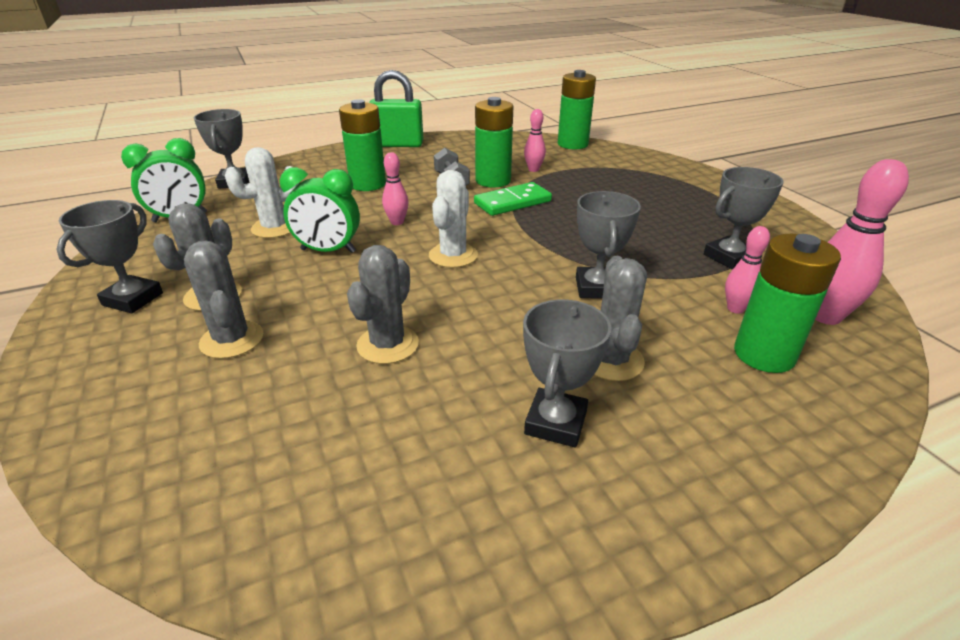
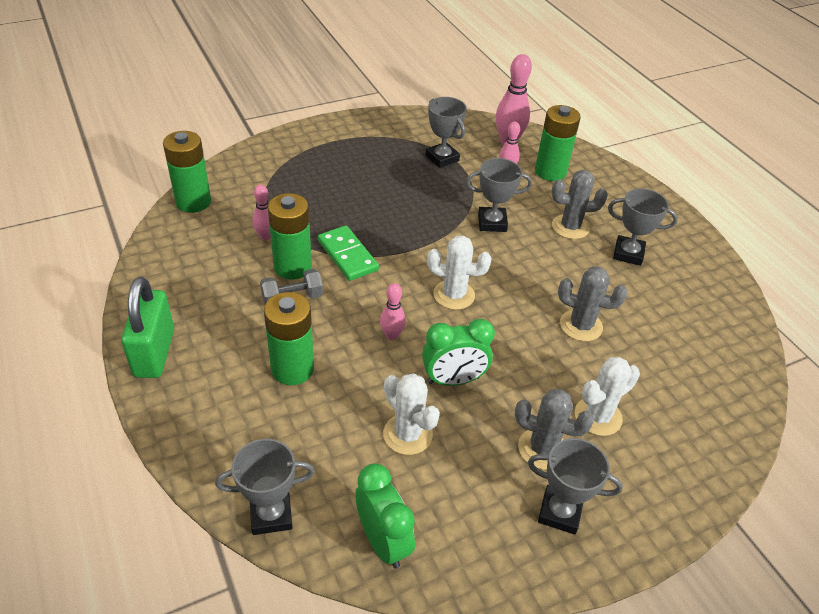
camera: 95 degrees left, 10 degrees up
(232, 340) = (598, 416): grey cactus -> white cactus
(328, 251) = (453, 380): green clock -> green clock turned 75 degrees clockwise

